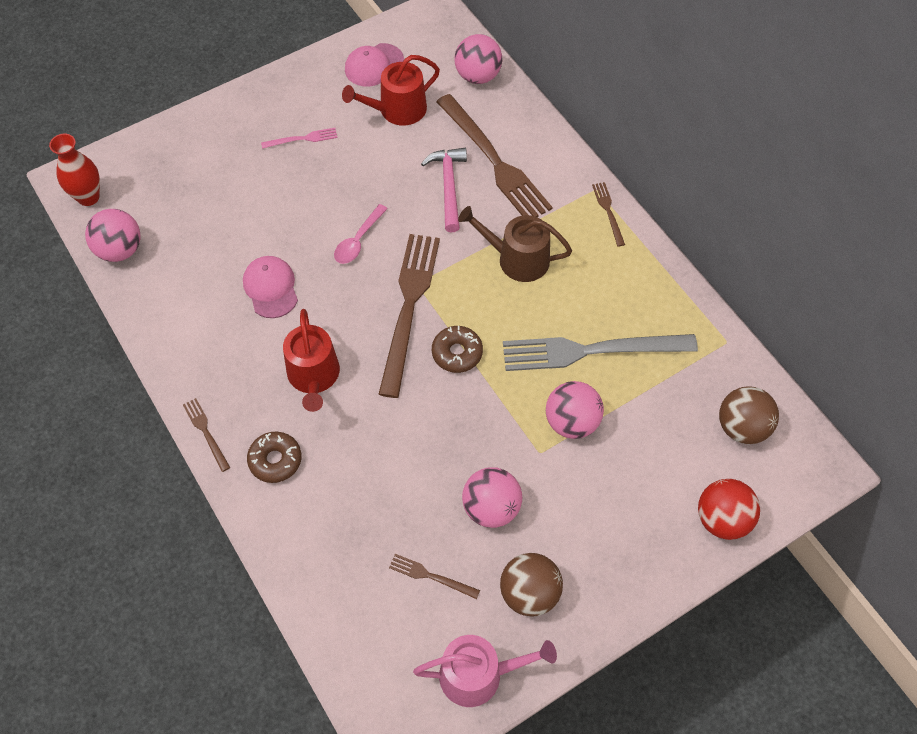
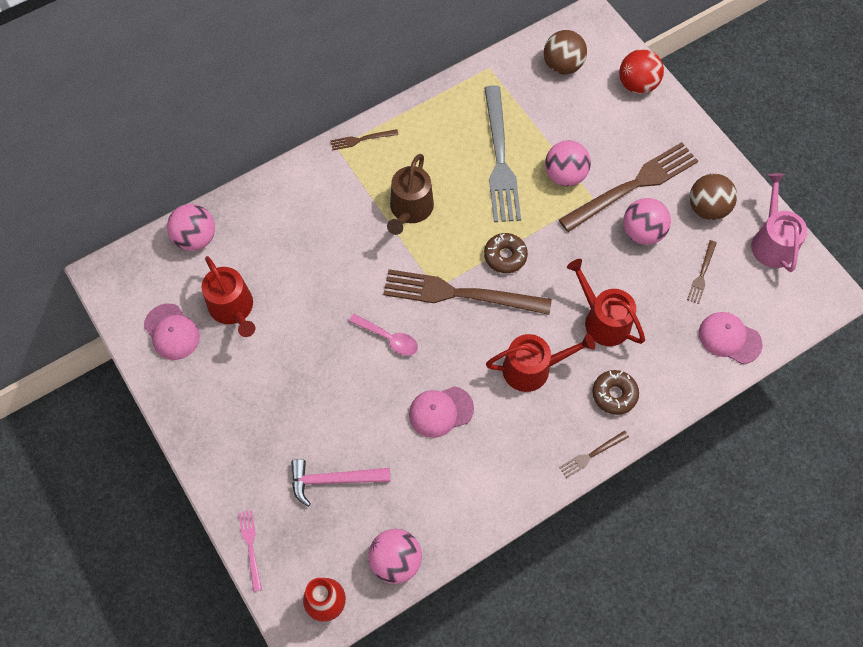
camera: 90 degrees left, 5 degrees up
(302, 139) = (263, 395): pink fork -> pink fork (250, 547)
(339, 601) = (729, 338): none -> pink cap
(371, 454) = (603, 320): none -> red watering can
(448, 187) = (329, 263): pink hammer -> pink hammer (334, 480)
(494, 161) = (301, 225): brown fork -> brown fork (633, 186)

